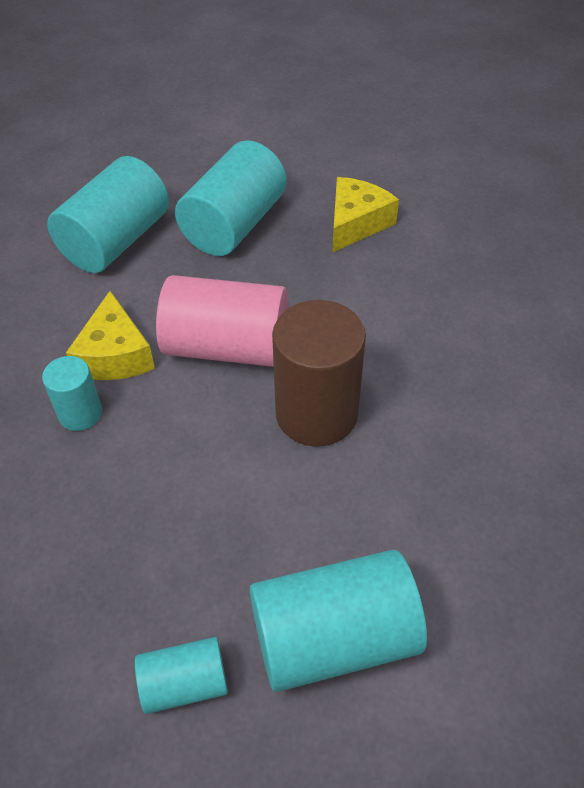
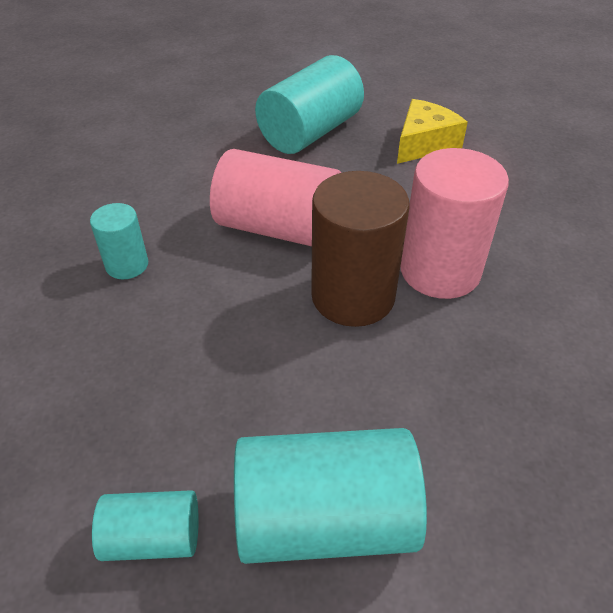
camera: 10 degrees right, 5 degrees down
(115, 355) = (174, 221): yellow cheese -> none
(116, 241) = (201, 133): turquoise cylinder -> none
(395, 372) = (440, 271): none -> pink cylinder

